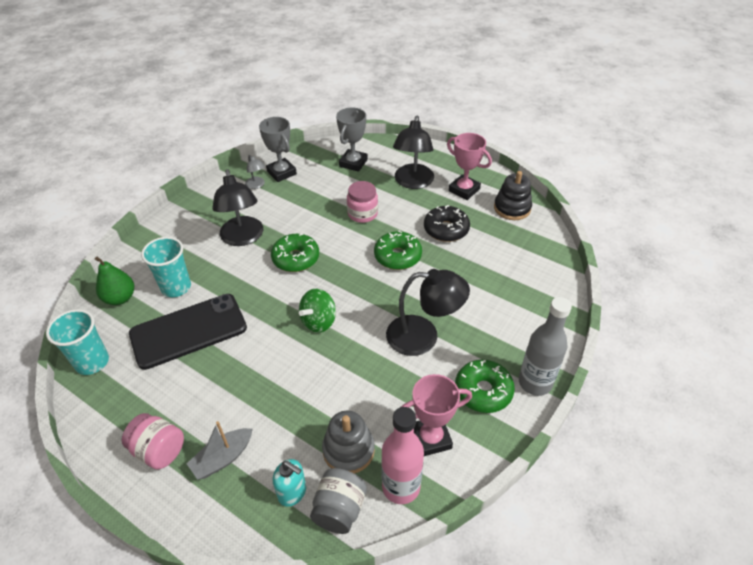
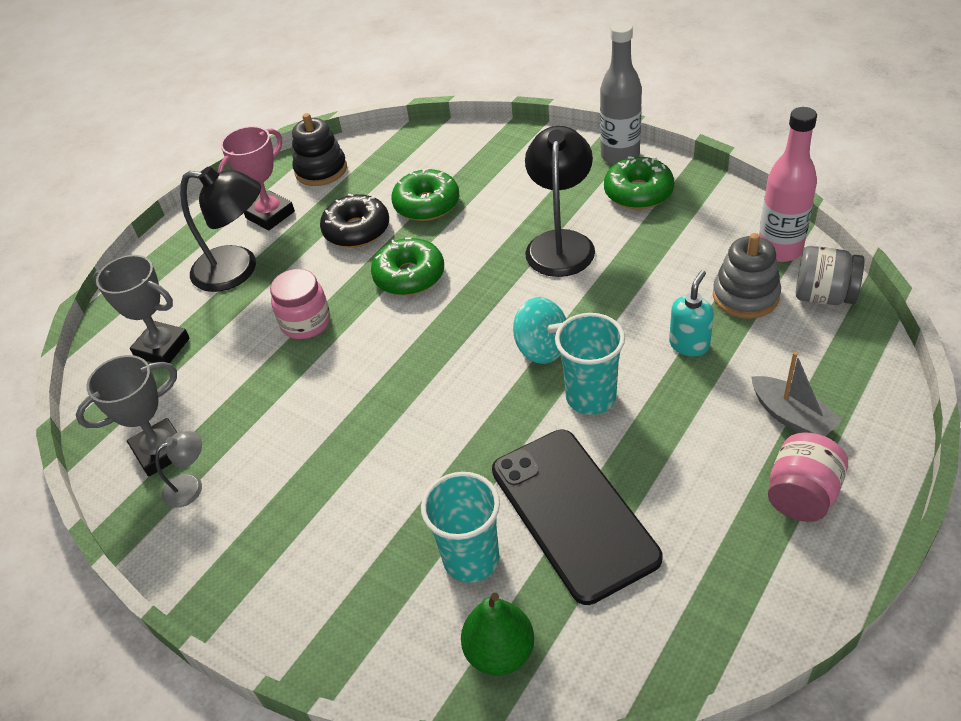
camera: 85 degrees left, 0 degrees up
(92, 362) = (659, 649): turquoise cup -> turquoise cup (591, 397)
(243, 238) = (346, 479): black lamp -> none
(292, 492) = (817, 339): turquoise soap dispenser -> turquoise soap dispenser (689, 344)
(296, 258) = (406, 394): green donut -> green donut (427, 204)
(318, 321) = (542, 349): green spinning top -> turquoise spinning top
(431, 438) = (711, 230): pink trophy -> none

